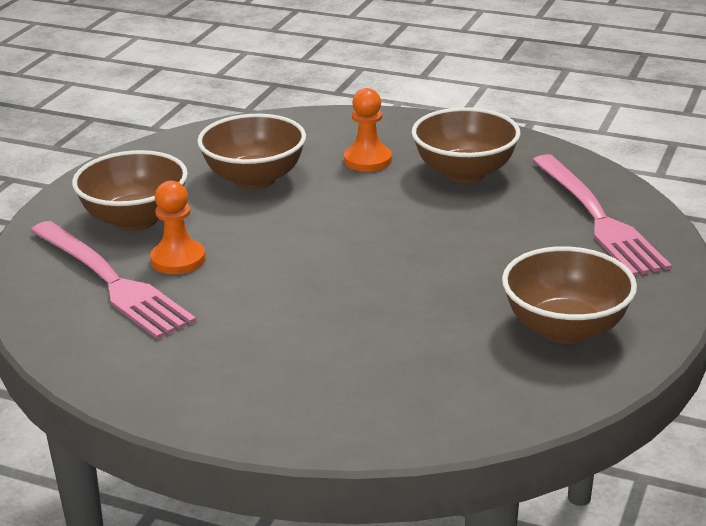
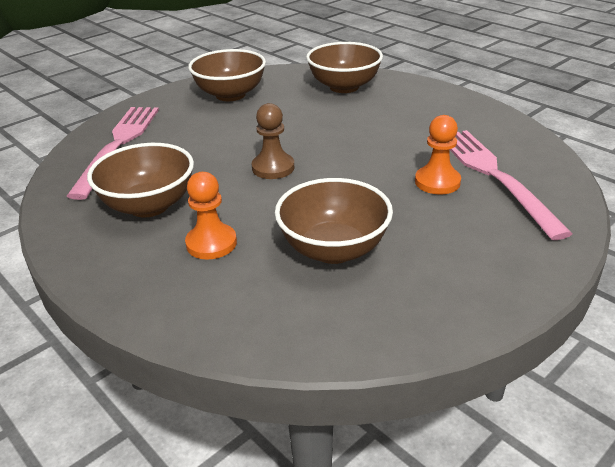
camera: 155 degrees left, 5 degrees up
(135, 219) = (466, 229): brown bowl -> brown bowl (344, 87)
(379, 234) = (273, 168): none -> brown pawn

